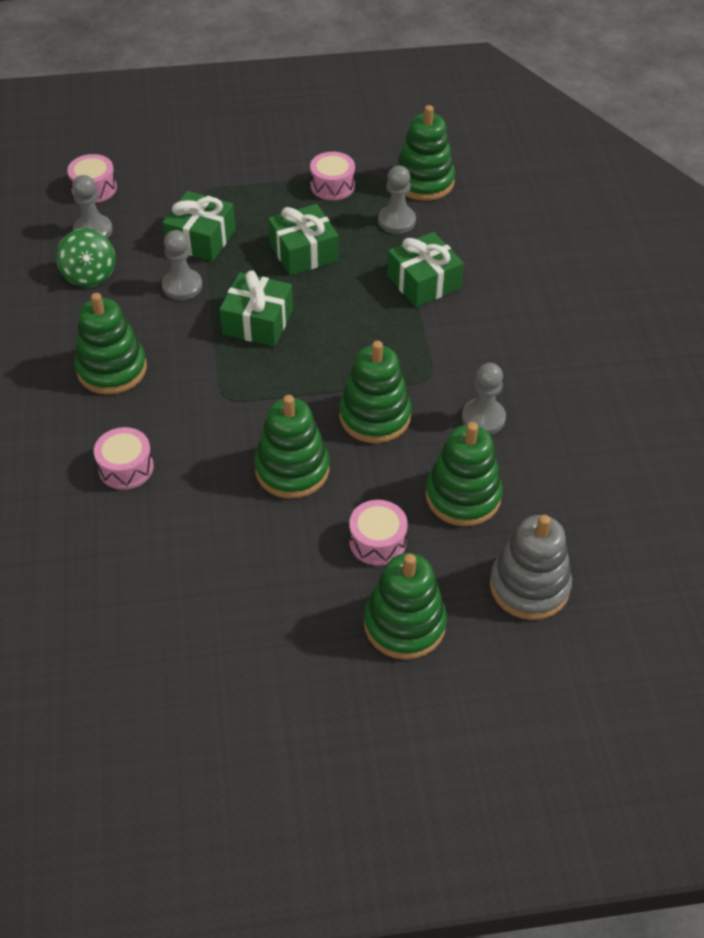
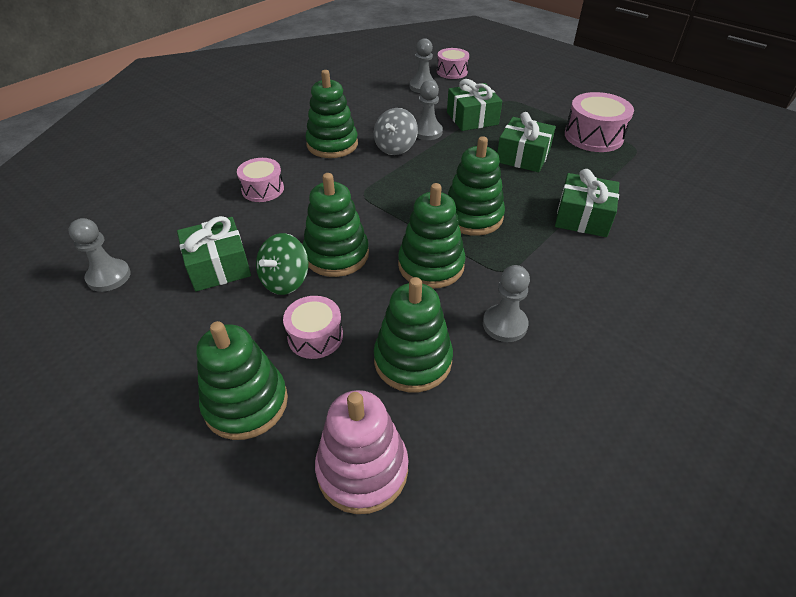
camera: 50 degrees right, 5 degrees down
(89, 274) = (390, 102): green spinning top -> green spinning top (285, 281)
(179, 326) = (395, 147): none -> grey spinning top
(257, 322) = (440, 171): green gift -> green gift (218, 266)
(332, 186) = (593, 136): pink drum -> pink drum, size x1.56
(396, 221) = (612, 175): grey pawn -> grey pawn (109, 276)
(424, 182) = (666, 167): green stacking toy -> green stacking toy (472, 216)
(529, 586) = (362, 469): grey stacking toy -> pink stacking toy

